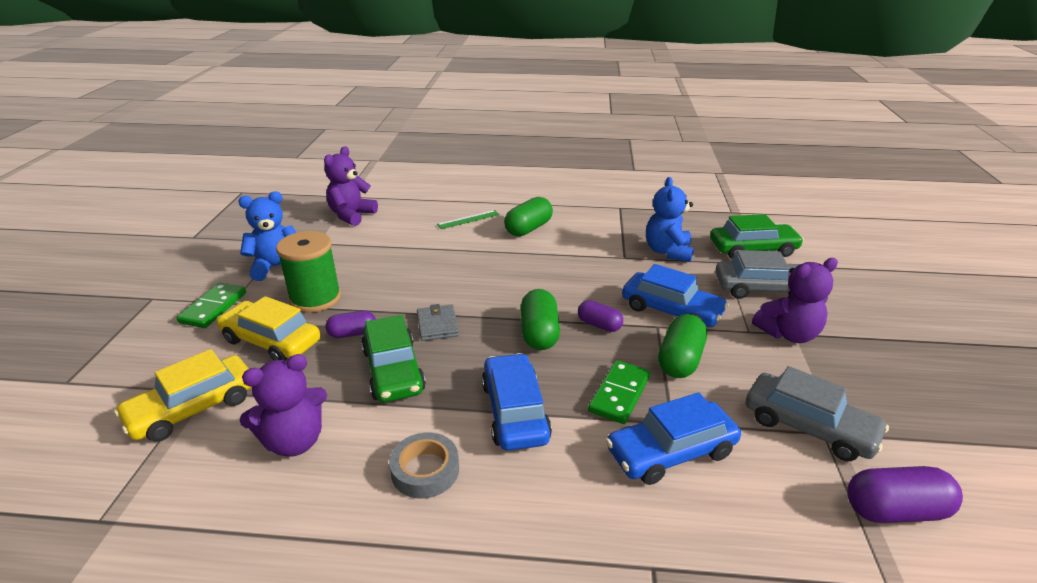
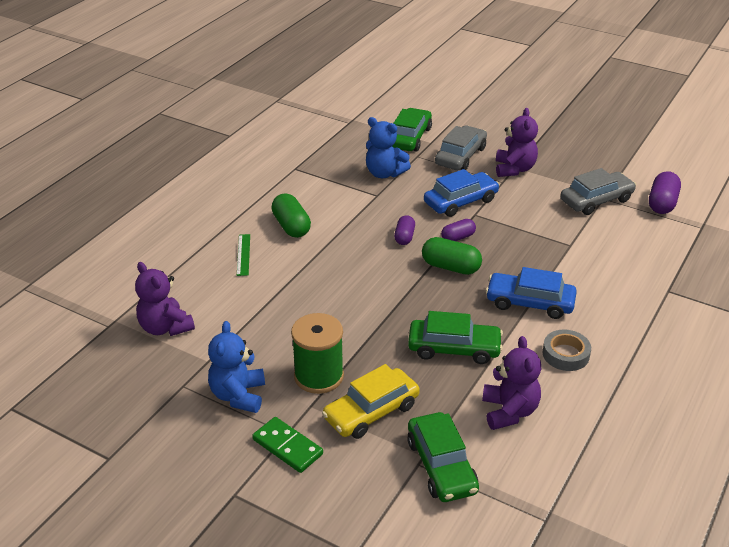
camera: 65 degrees left, 5 degrees up
(193, 408) = (441, 466): yellow car -> green car
(352, 333) = (390, 362): purple capsule -> purple capsule (404, 237)
(437, 325) = (408, 313): grey wallet -> none
(619, 394) = (535, 255): green domino -> none
(671, 452) = (593, 254): blue car -> none
(680, 360) = (516, 219): green capsule -> none

